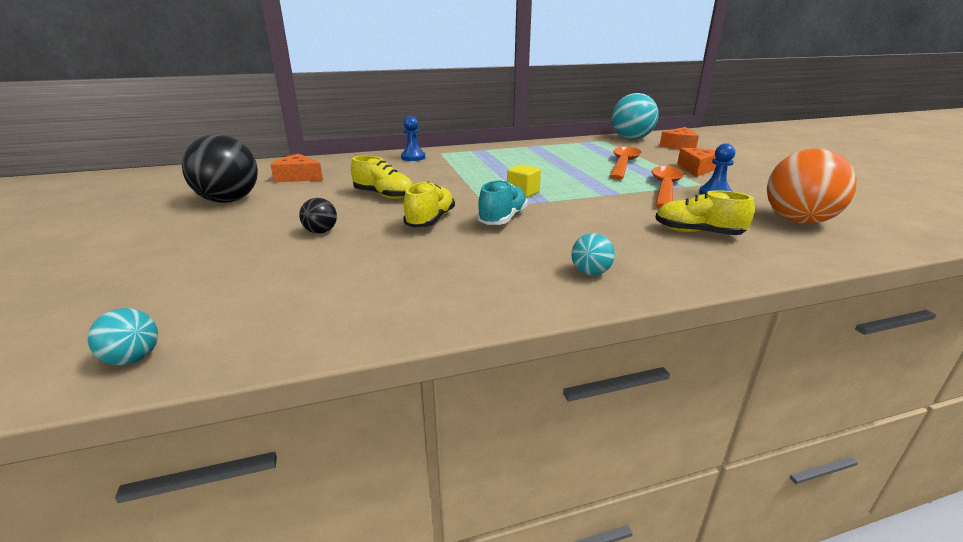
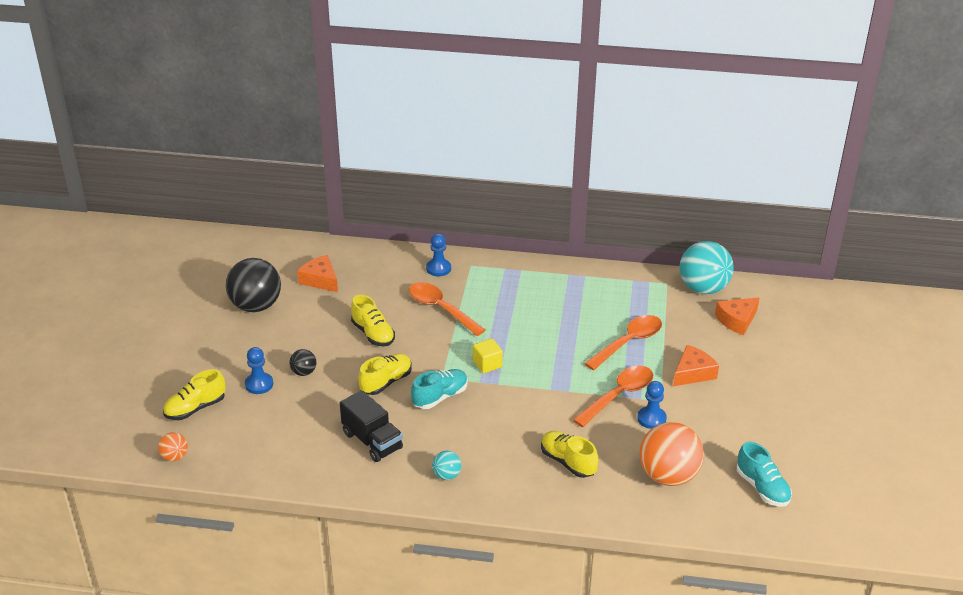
camera: 25 degrees right, 10 degrees up
(133, 359) = (175, 457): turquoise ball -> orange ball
(164, 292) = (195, 408): none -> yellow shoe
(263, 252) = (259, 384): none -> blue pawn
(438, 173) = (440, 309): none -> orange spoon
(461, 265) = (372, 441): none -> black truck
(880, 211) = (762, 488): none -> turquoise shoe

